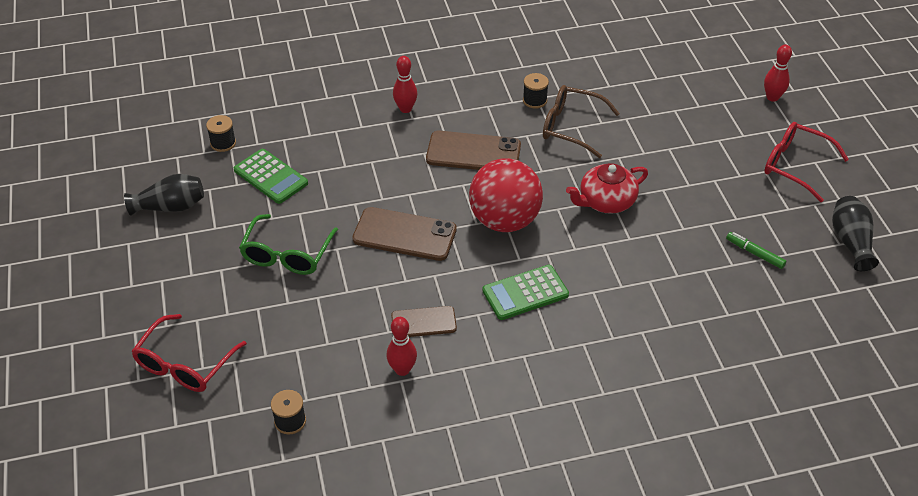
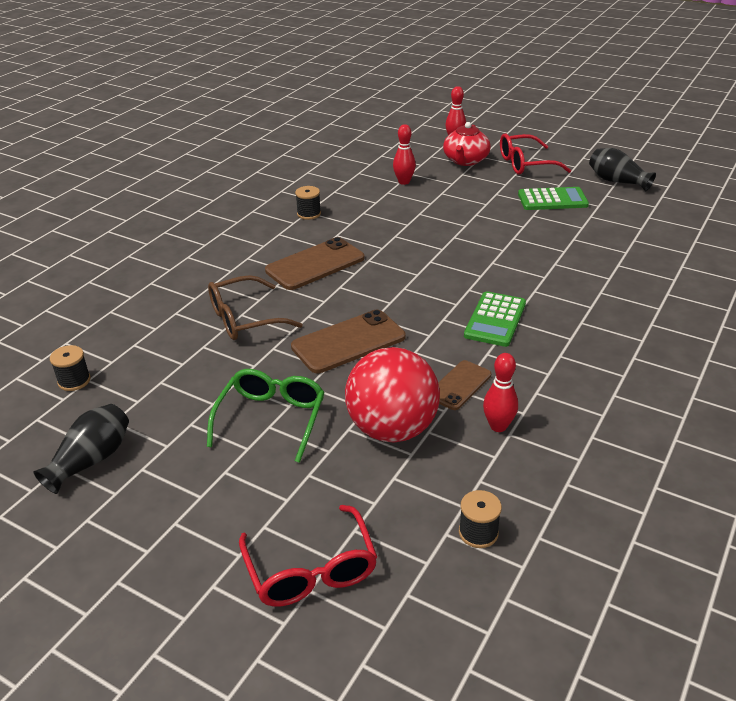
camera: 45 degrees left, 10 degrees down
(271, 177) = (164, 376): green calculator -> green calculator (552, 200)
(287, 255) = (271, 418): green glasses -> green glasses turned 135 degrees counterclockwise
(405, 109) = (215, 268): red bowling pin -> red bowling pin (404, 182)
(504, 220) = (407, 289): red ball -> red ball (392, 429)
(571, 127) = (359, 215): brown glasses -> brown glasses (244, 319)
(606, 201) = (453, 239): red teapot -> red teapot (465, 160)
(754, 253) = (583, 215): green marker -> none

